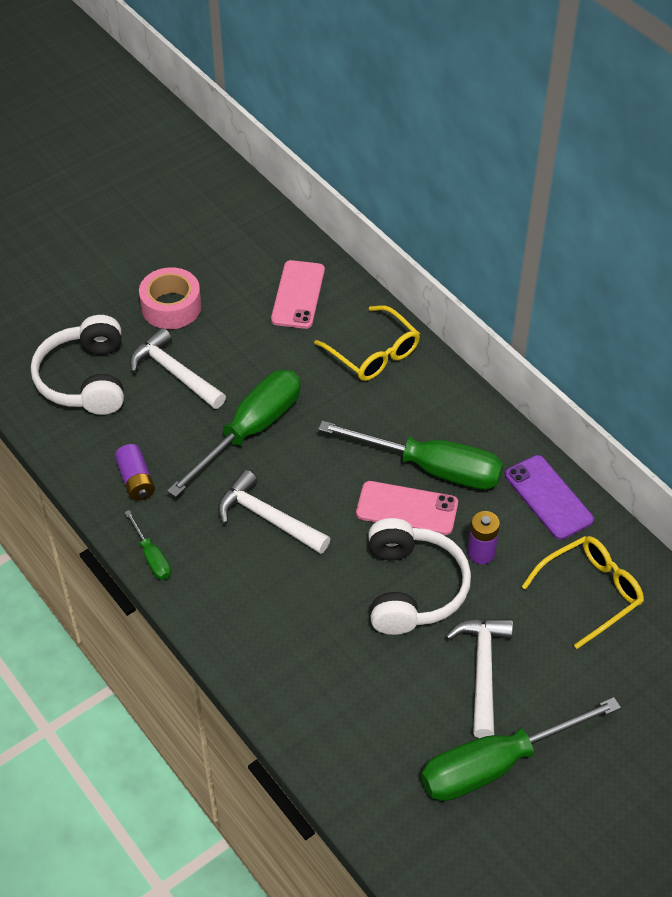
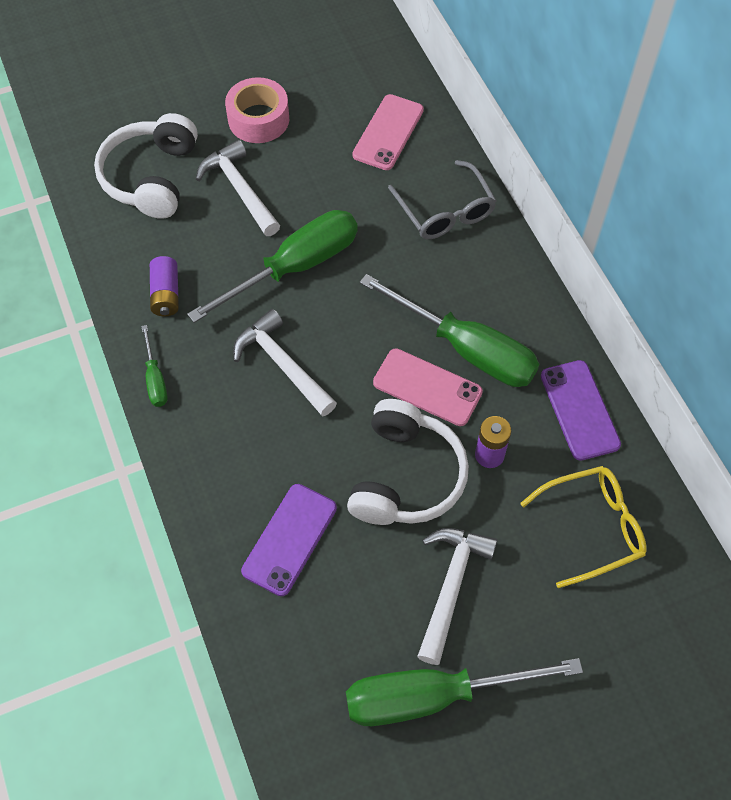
camera: 15 degrees right, 10 degrees up
(325, 666) = (289, 539): none -> purple phone
(373, 353) = (445, 211): yellow glasses -> grey glasses

